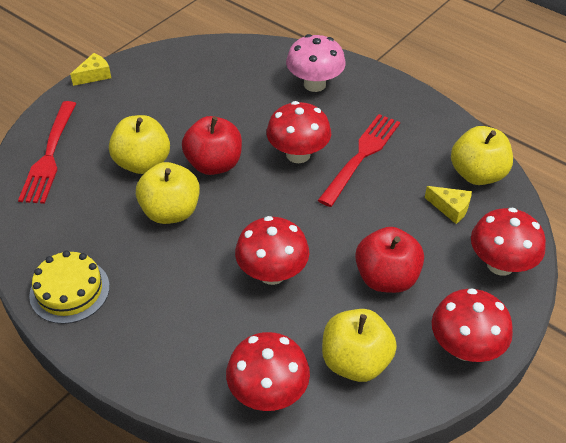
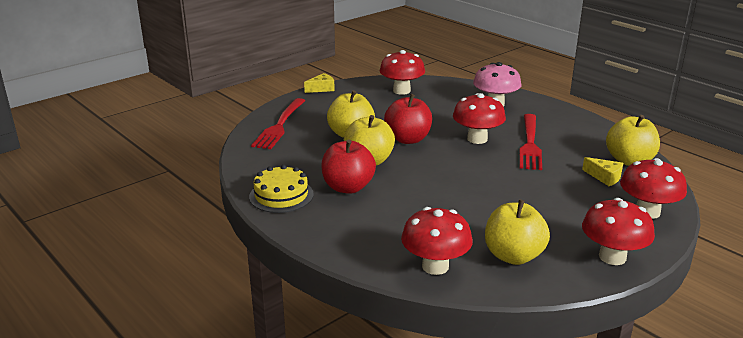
camera: 10 degrees right, 20 degrees down
(272, 273) = (447, 200): red mushroom -> red mushroom (401, 91)
(361, 156) = (530, 144): red fork -> red fork turned 150 degrees clockwise
(386, 278) = (545, 211): red apple -> red apple (348, 187)

